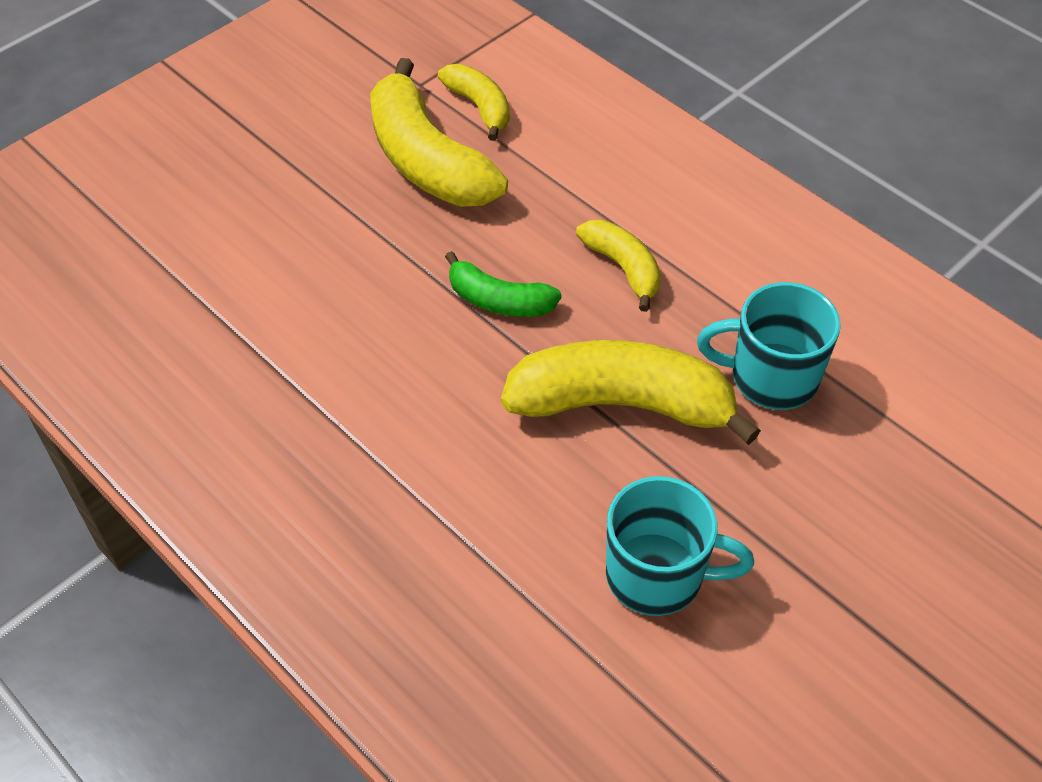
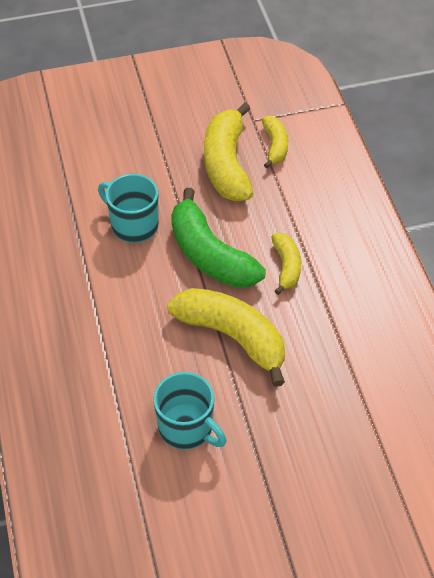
camera: 30 degrees right, 0 degrees up
(499, 300) = (210, 255): green banana -> green banana, size x1.85
(771, 377) = (321, 360): turquoise mug -> turquoise mug (133, 225)

